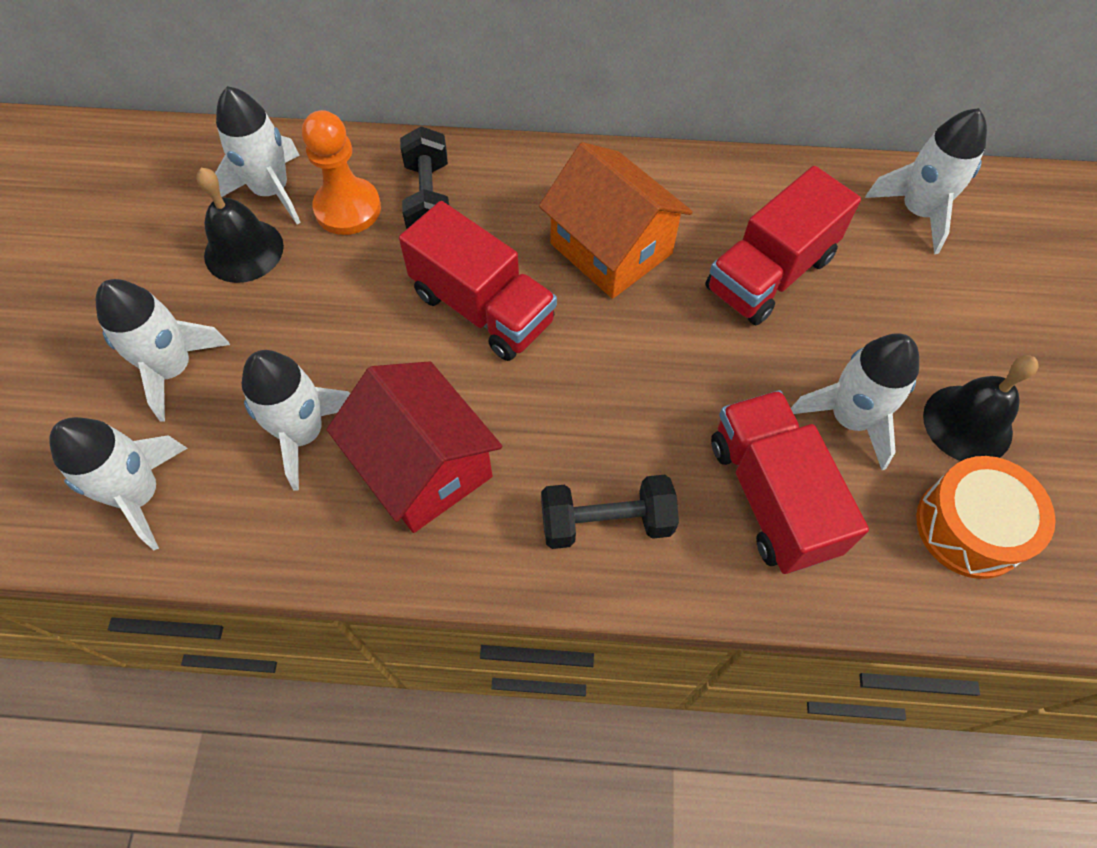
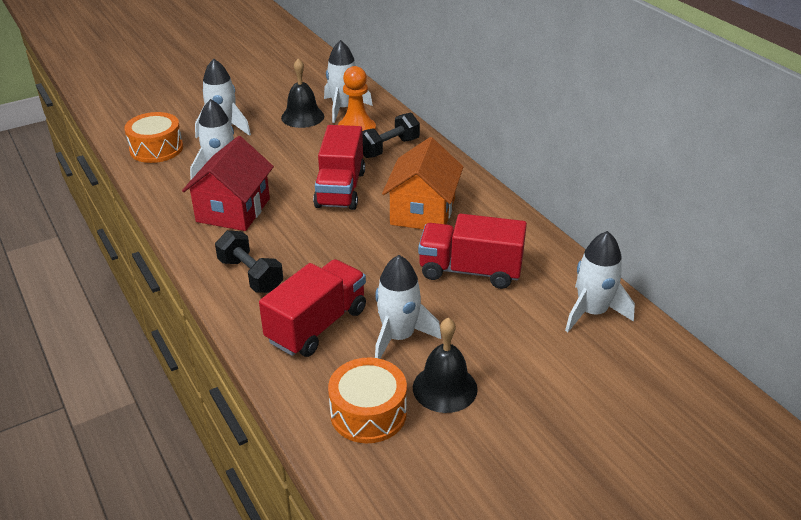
camera: 55 degrees right, 25 degrees down
(140, 494) = (156, 149): white rocket -> orange drum

